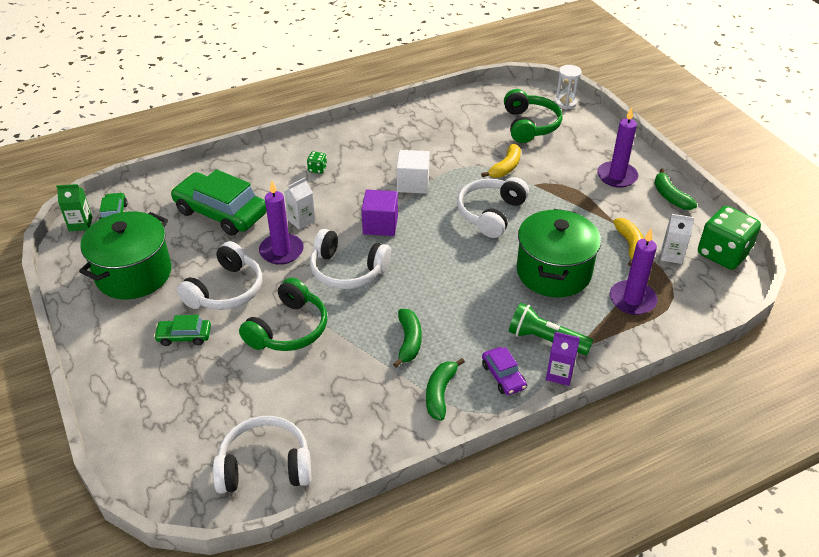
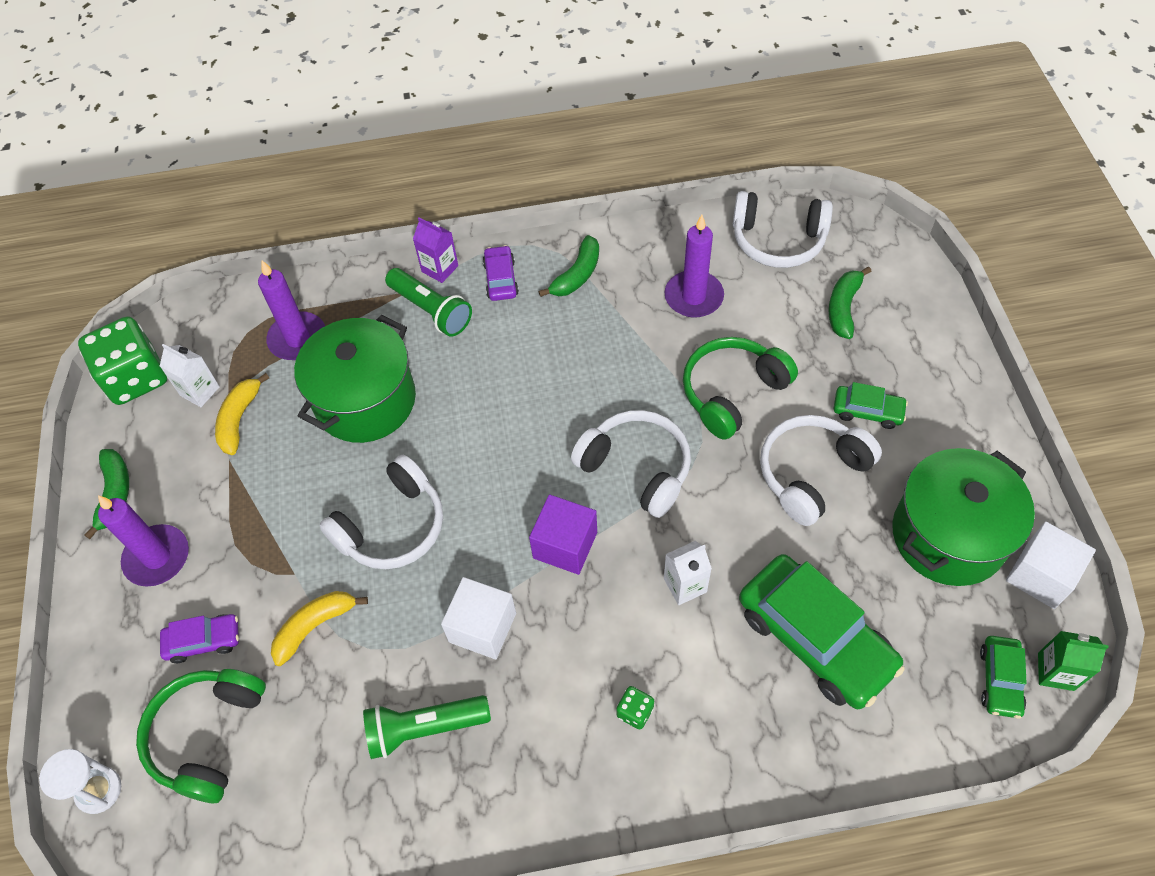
camera: 160 degrees left, 15 degrees up
(77, 265) = (1040, 575): none -> white cube
(281, 251) = (725, 527): purple candle -> purple candle (693, 297)
(409, 341) = (589, 343): green banana -> green banana (843, 308)
(424, 146) = (424, 728): none -> green flashlight
(560, 152) = (203, 641): none -> purple car

